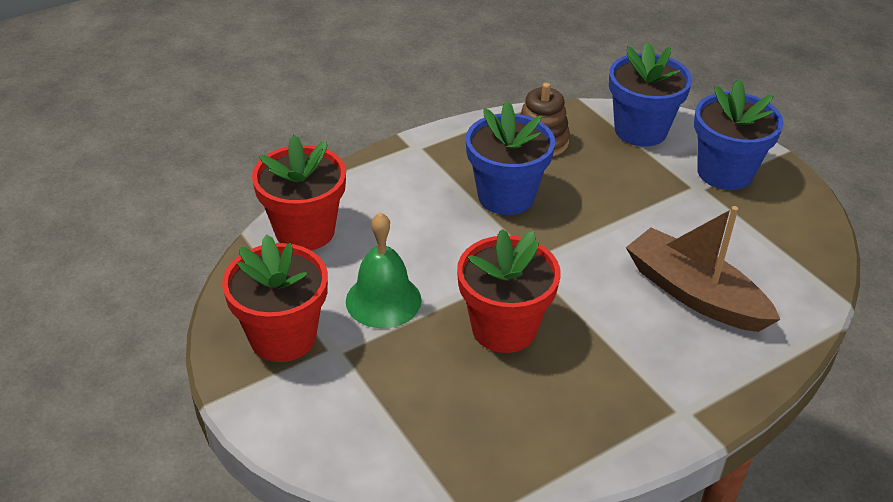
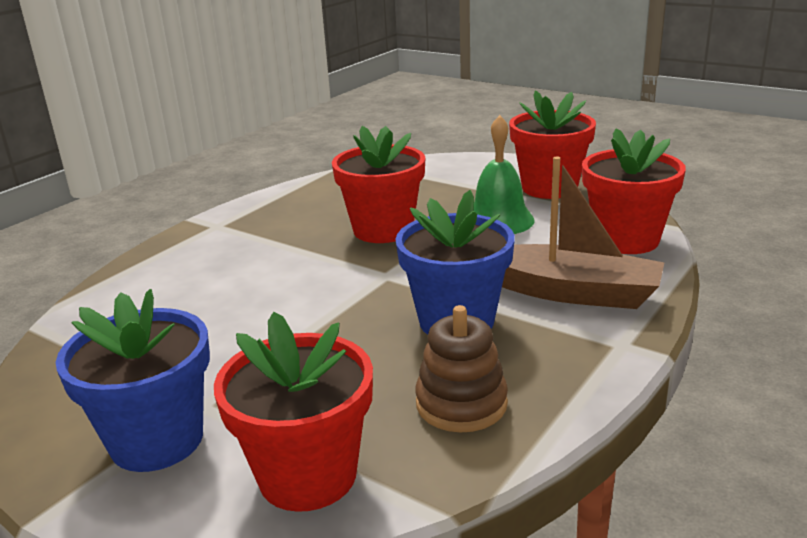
camera: 160 degrees right, 15 degrees down
(640, 130) = (307, 475): blue flower pot -> red flower pot
(694, 294) = (208, 292): brown boat -> brown boat (570, 292)

